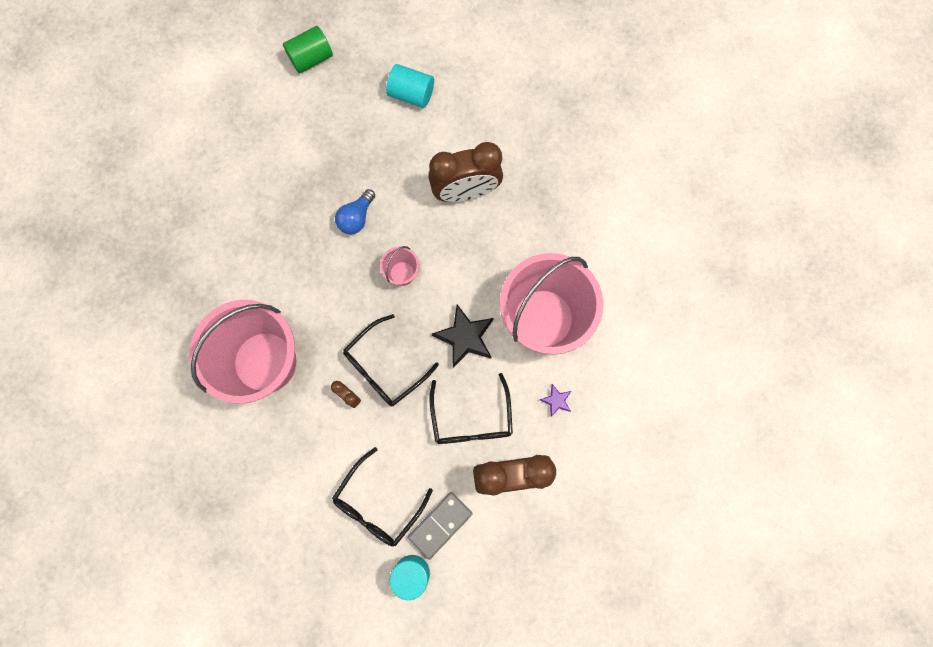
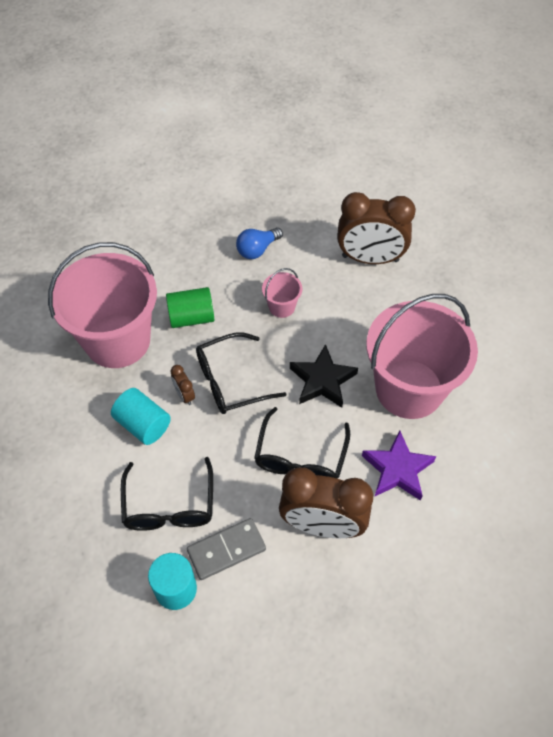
camera: 20 degrees right, 20 degrees down
(311, 58) = (268, 123): green cylinder -> green cylinder (191, 317)
(377, 504) = (169, 506): black glasses -> black glasses turned 60 degrees counterclockwise
(411, 94) = (348, 171): turquoise cylinder -> turquoise cylinder (143, 424)
(556, 400) = (397, 469): purple star -> purple star, size x1.97

